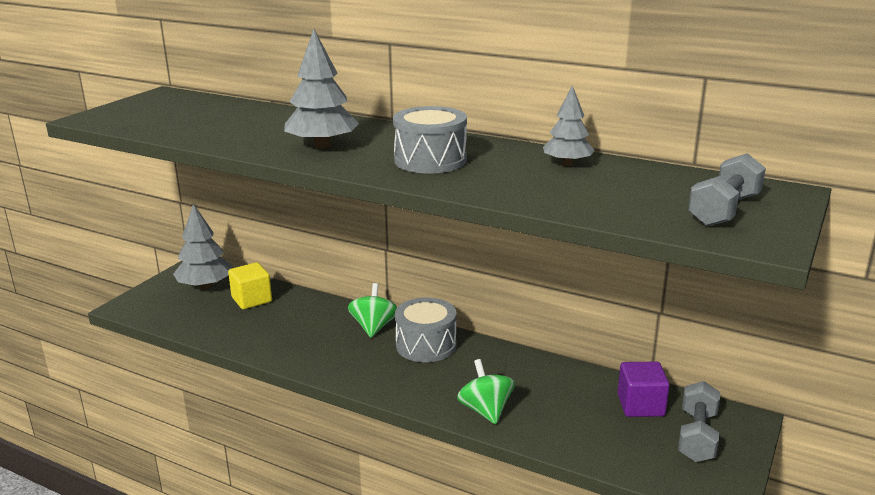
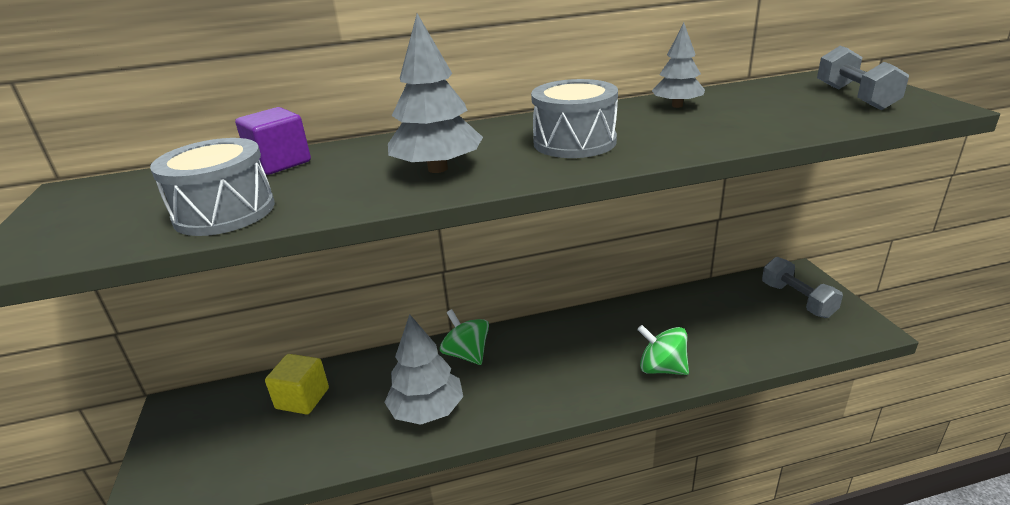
camera: 40 degrees left, 5 degrees up
(205, 286) = (222, 415): grey tree -> grey tree (427, 410)
(426, 345) = (534, 343): grey drum -> grey drum (224, 212)
(640, 405) = (738, 299): purple cube -> purple cube (280, 163)

